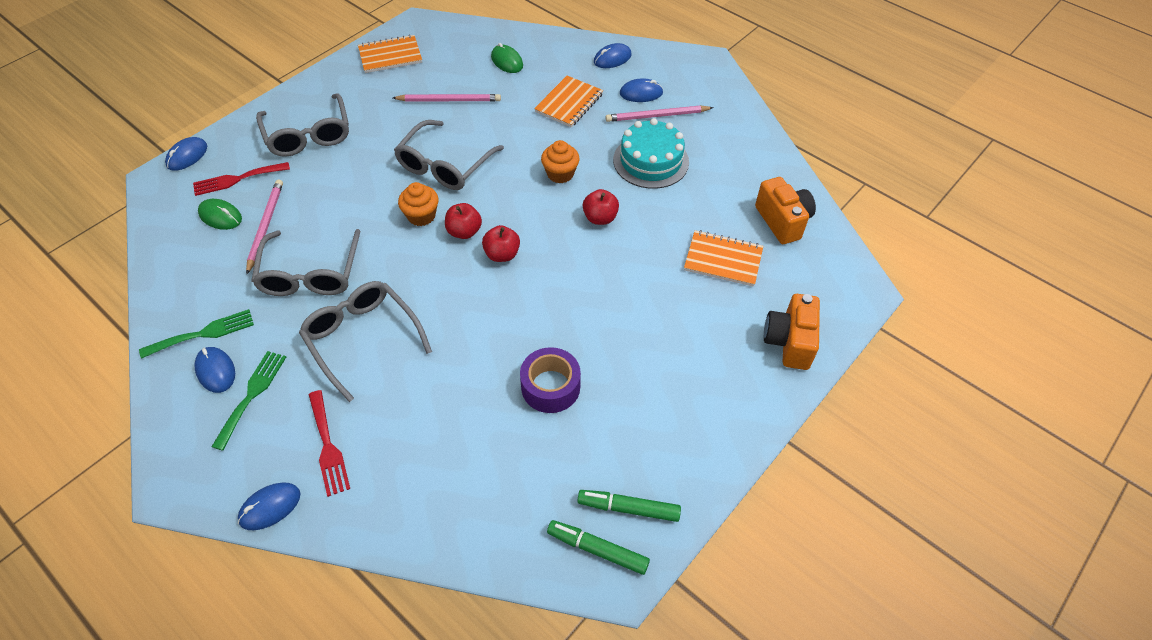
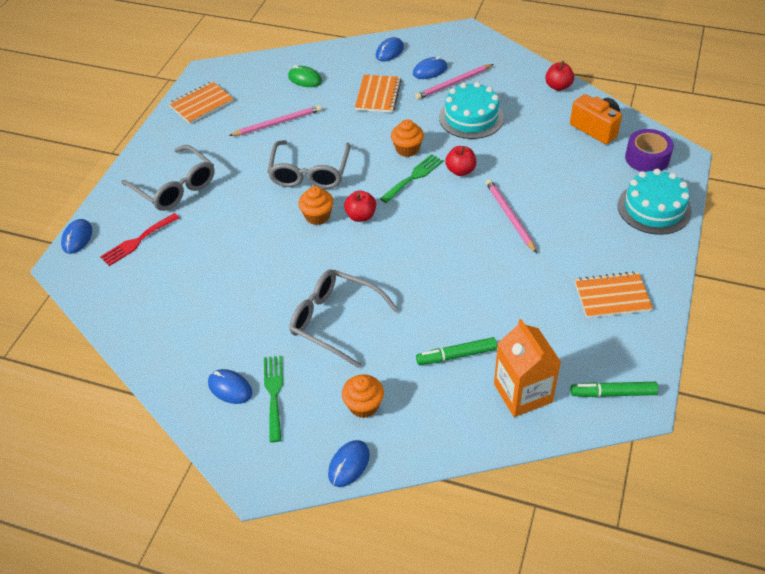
camera: 20 degrees left, 5 degrees down
(203, 333) = (198, 365): green fork -> green fork (414, 177)
(220, 216) = (144, 274): green mouse -> none
(265, 226) = (190, 268): pink pencil -> pink pencil (509, 216)
(310, 274) = (256, 290): grey glasses -> none
(328, 447) = (364, 405): red fork -> orange cupcake
(499, 505) = (523, 393): none -> orange carton
(502, 254) = (403, 222): red apple -> red apple (558, 86)
(550, 387) = (505, 300): purple tape -> purple tape (647, 158)
(628, 508) = (616, 358): green marker -> green marker (456, 355)
(723, 260) = (571, 169): orange notebook -> orange notebook (612, 296)
(789, 342) = (654, 208): orange camera -> turquoise cake

